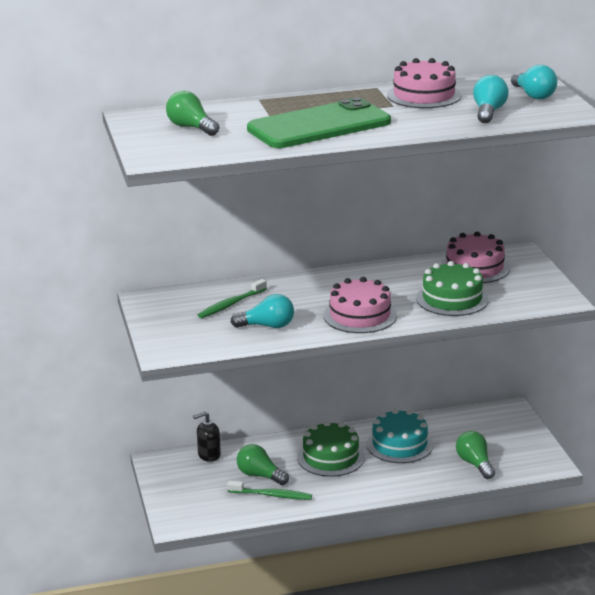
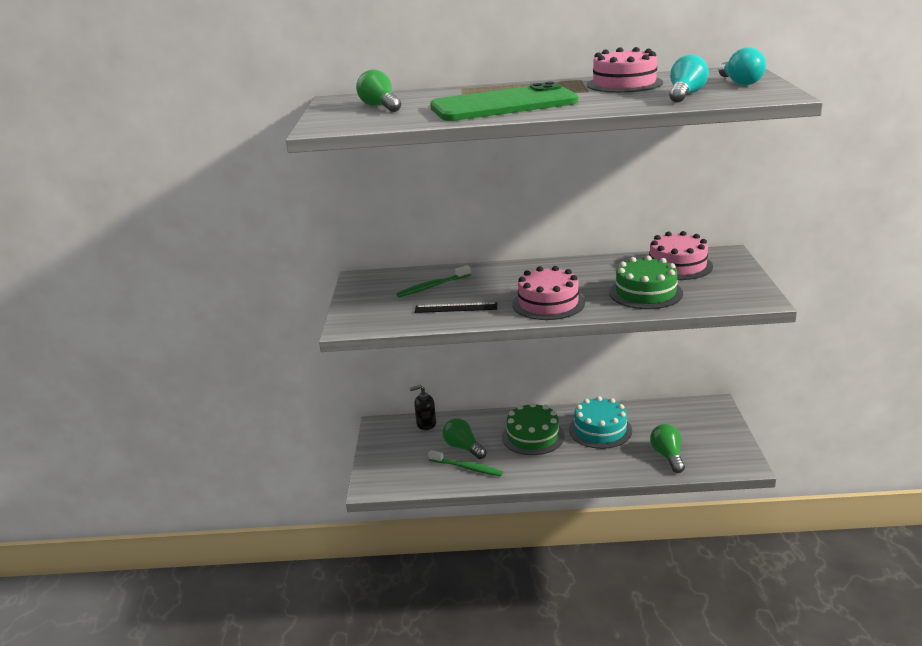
camera: 15 degrees right, 0 degrees up
(267, 326) = (456, 308): turquoise light bulb -> black ruler

